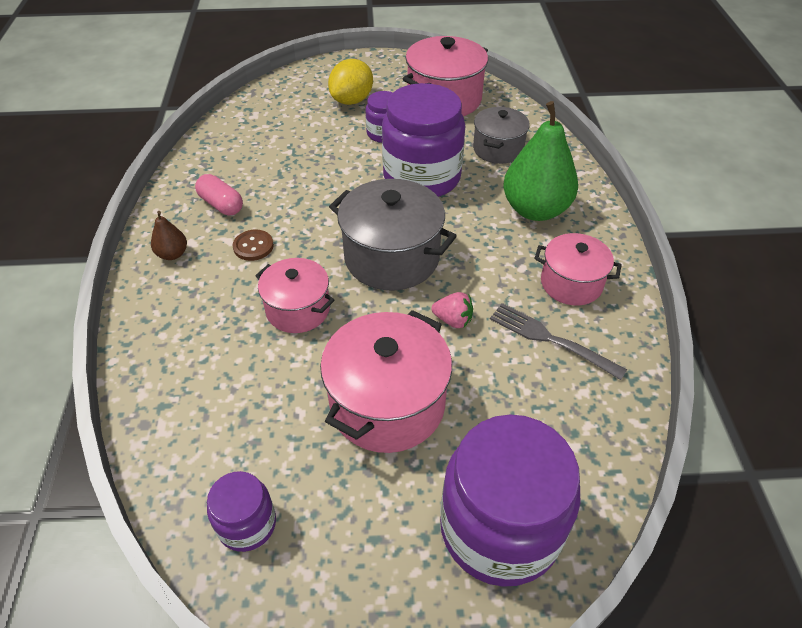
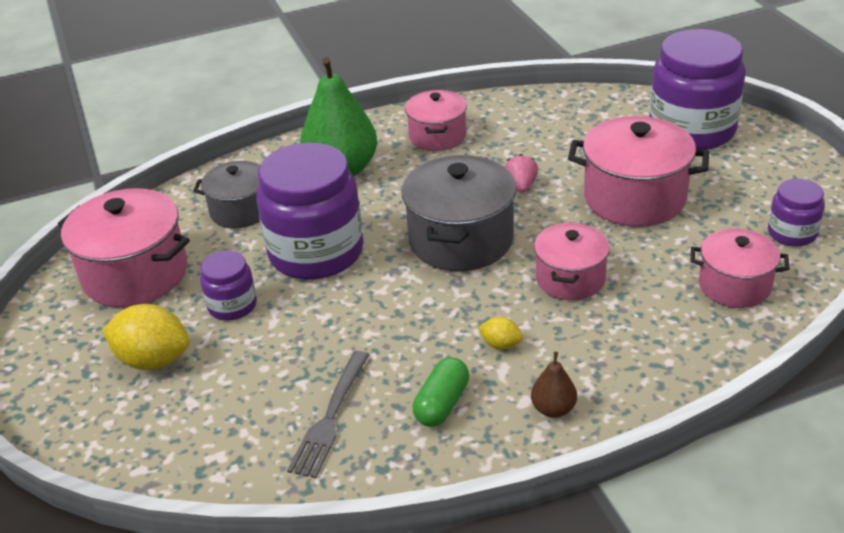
camera: 105 degrees left, 10 degrees down
(209, 424) = (734, 286): none -> pink pot
(221, 204) = (442, 404): pink capsule -> green capsule
(253, 246) = (501, 344): brown button -> yellow lemon
(551, 340) = (510, 136): grey fork -> grey fork (330, 417)

